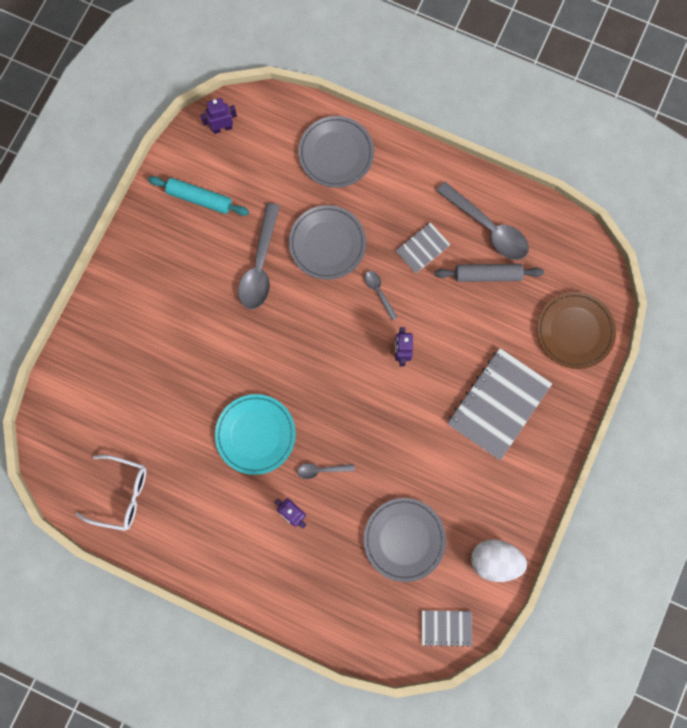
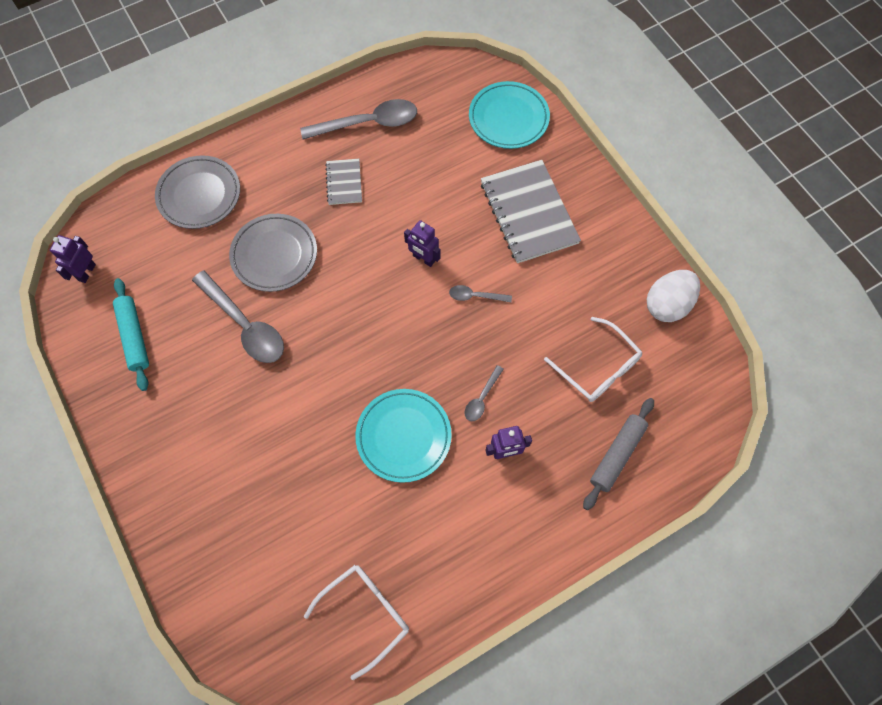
camera: 55 degrees left, 10 degrees down
(199, 198) = (134, 337): turquoise rolling pin -> turquoise rolling pin turned 75 degrees counterclockwise
(378, 292) = (354, 242): grey spoon -> grey spoon (475, 296)
(404, 539) = (598, 368): grey plate -> white glasses
(446, 628) = (704, 385): grey notebook -> none
(487, 275) = (409, 149): grey rolling pin -> grey rolling pin (617, 455)
(574, 331) = (508, 118): brown plate -> turquoise plate

